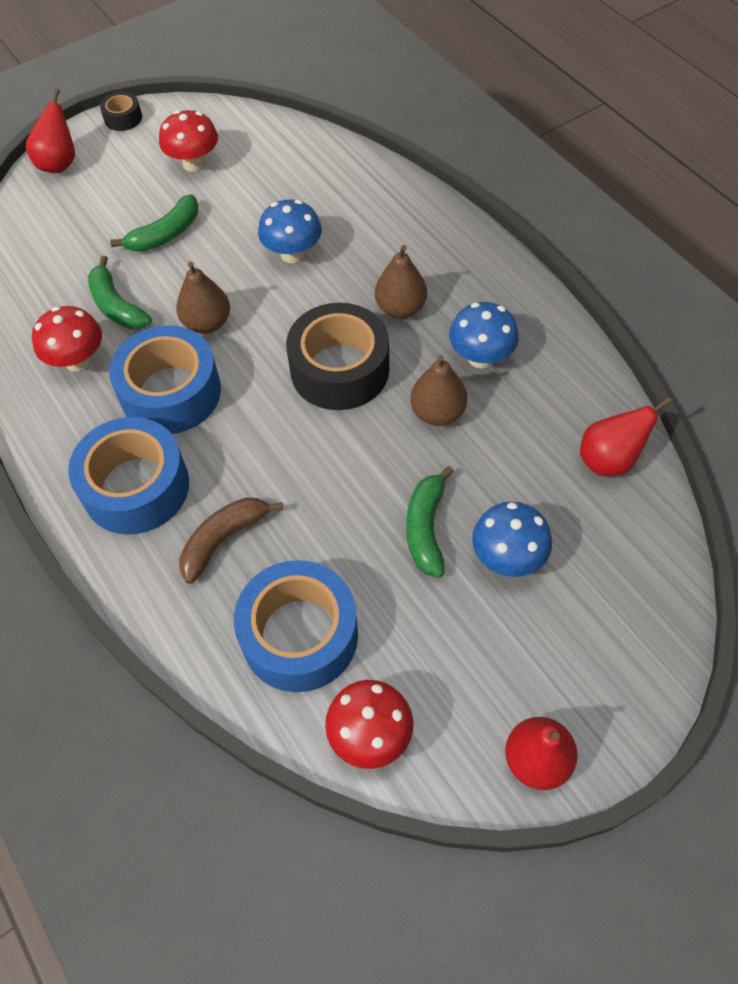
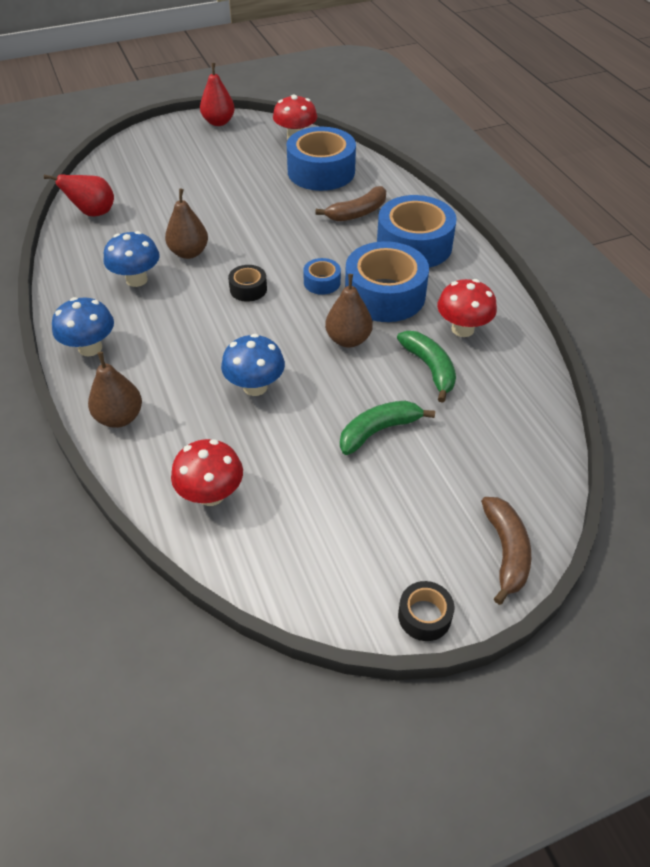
camera: 170 degrees left, 10 degrees down
(59, 164) = (506, 552): red pear -> brown banana
(194, 163) = (336, 517): red mushroom -> red mushroom (211, 494)
(252, 397) = (322, 282): none -> blue tape
(339, 369) = (248, 289): black tape -> black tape, size x0.46
(400, 308) = (179, 323): brown pear -> brown pear (120, 417)
(426, 528) = (229, 200): green banana -> none
(507, 558) = (188, 183): blue mushroom -> blue mushroom (90, 348)

